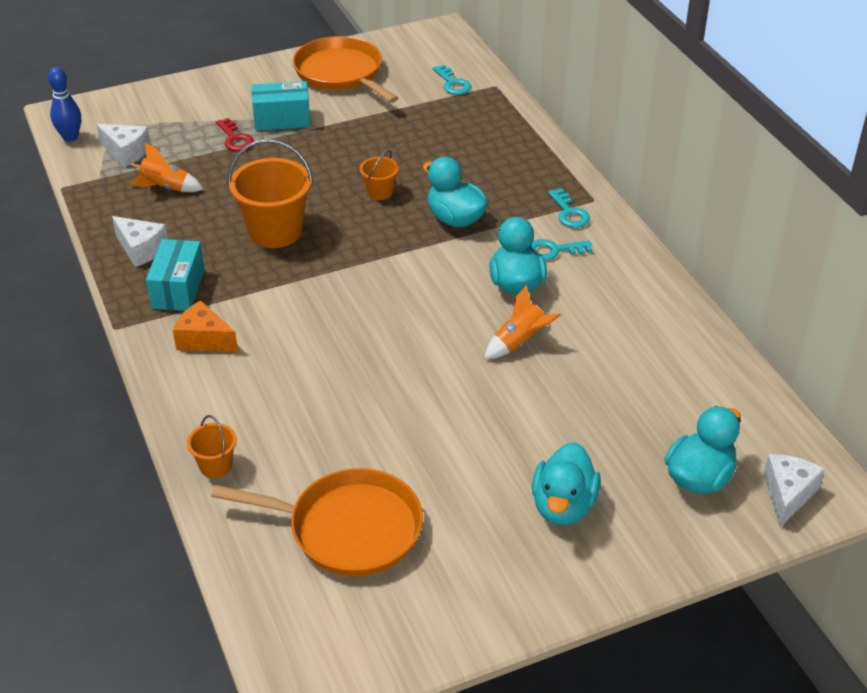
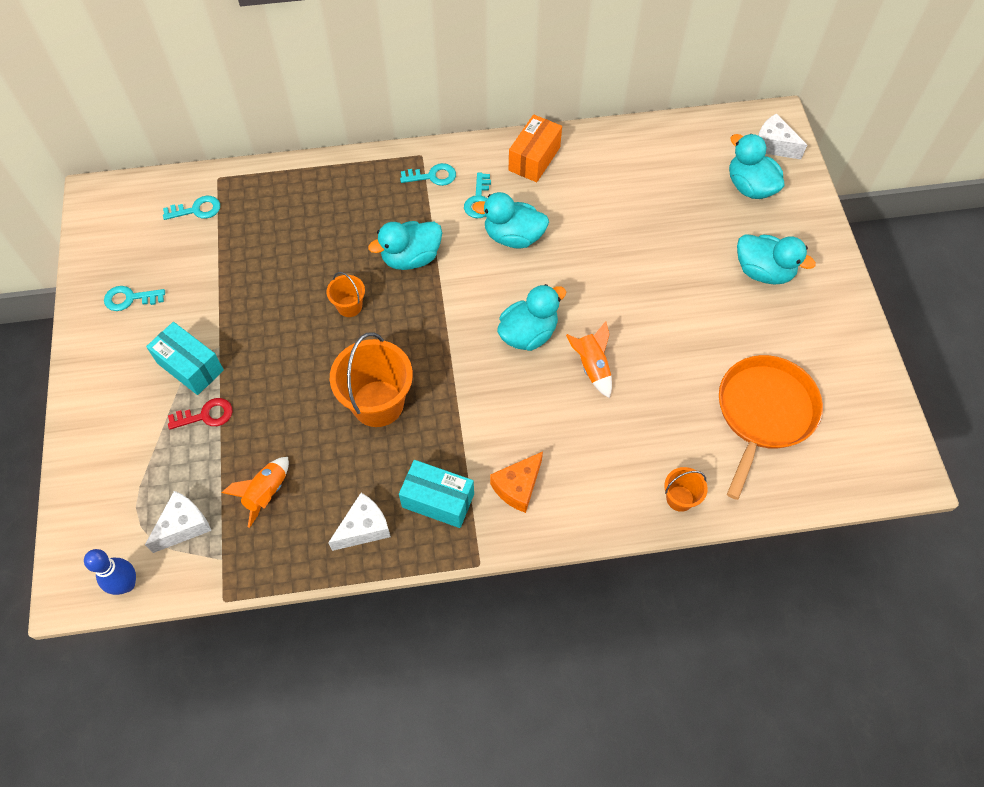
camera: 75 degrees left, 20 degrees up
(282, 119) = (190, 366): turquoise box -> turquoise box turned 60 degrees counterclockwise
(341, 73) = (130, 299): orange pan -> turquoise key
(391, 316) = (528, 334): none -> turquoise duck
(519, 342) = (585, 253): orange rocket -> orange rocket (592, 366)
(636, 281) = (534, 159): none -> orange box

